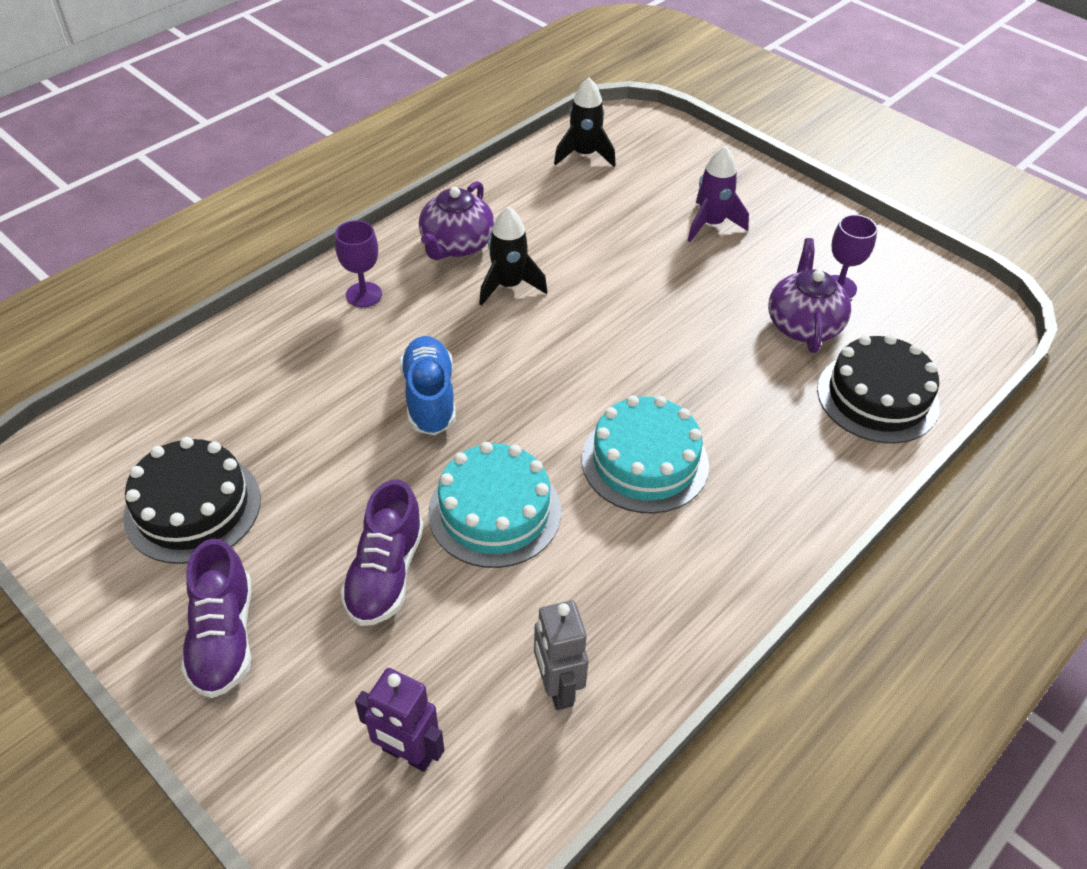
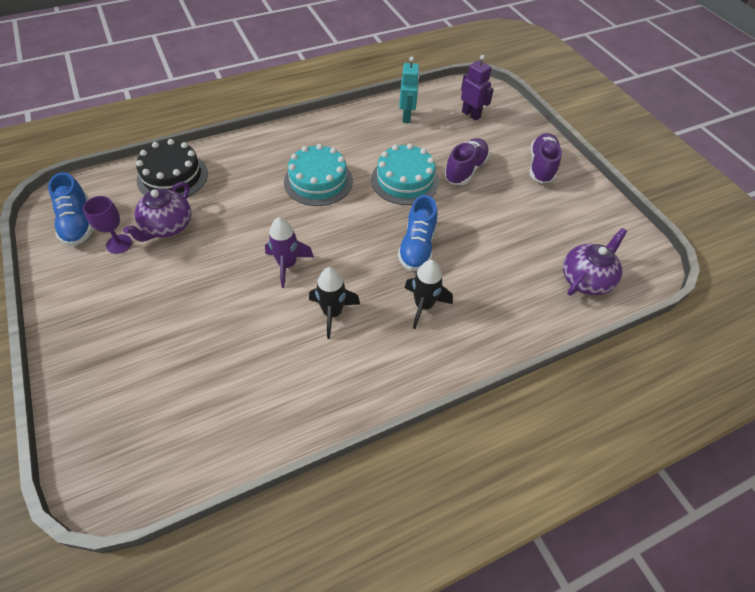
camera: 160 degrees left, 5 degrees up
(193, 507) = (558, 224): black cake -> none
(363, 295) = (439, 338): purple goblet -> none
(456, 245) = (353, 365): purple teapot -> purple teapot (586, 279)
(557, 687) = (407, 117): grey robot -> turquoise robot
(584, 155) = (186, 445): black rocket -> black rocket (423, 306)
(711, 224) = (149, 323): purple rocket -> purple rocket (287, 265)
(919, 295) = (78, 223): none -> blue shoe

